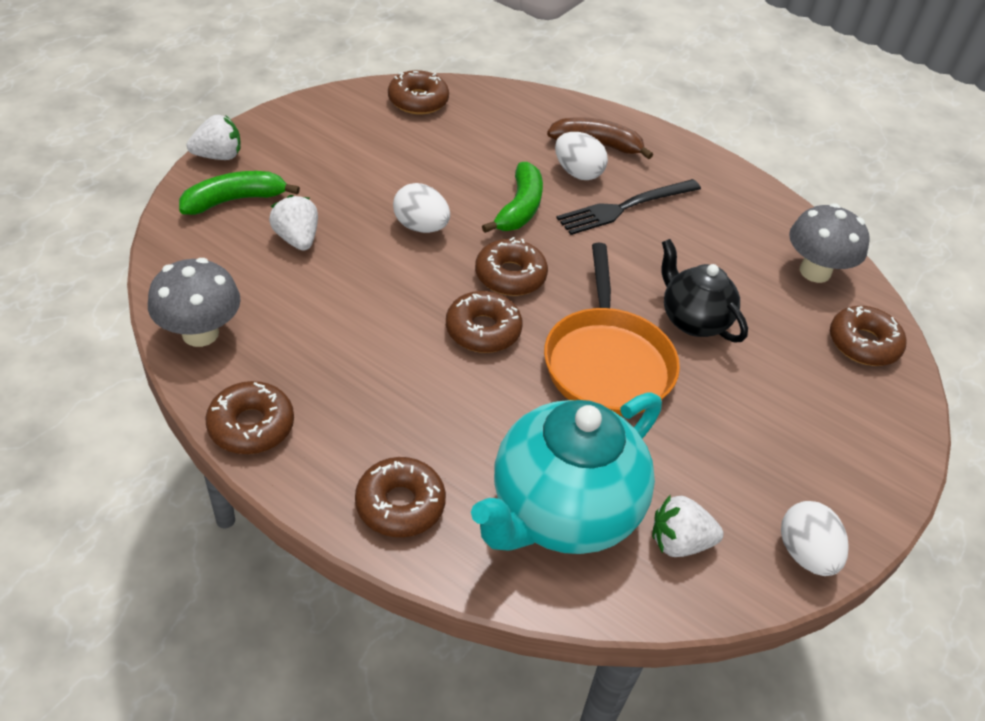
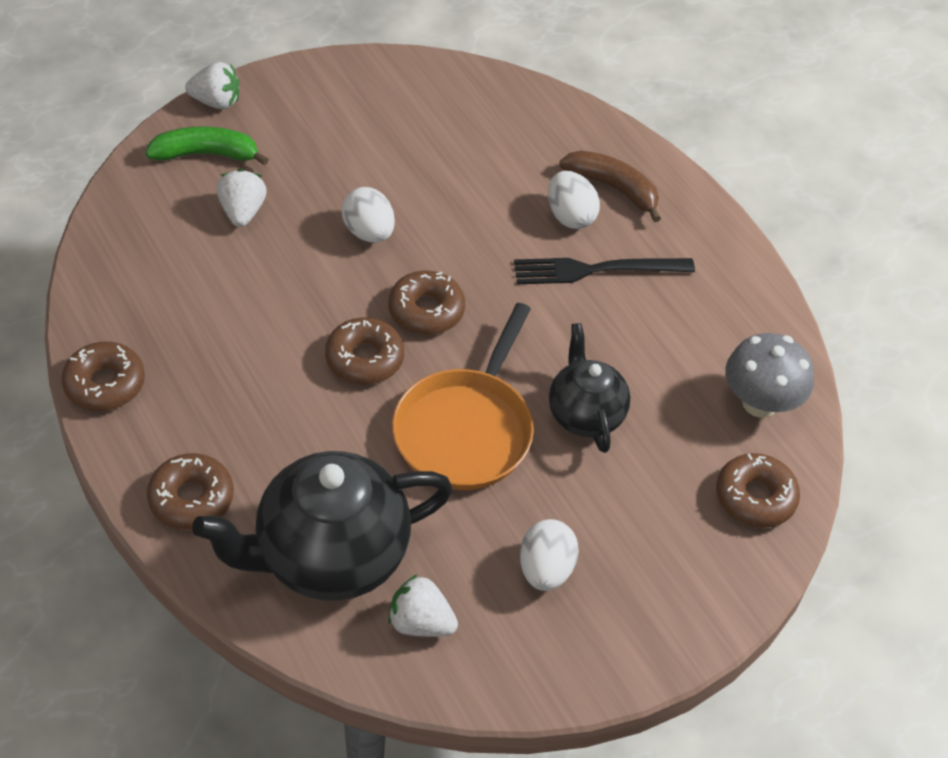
camera: 25 degrees right, 5 degrees up
(200, 333) = (107, 282): grey mushroom -> none
(418, 101) = (450, 87): brown donut -> none
(519, 208) = (481, 240): green banana -> none
(561, 512) = (330, 556): turquoise teapot -> black teapot
(805, 554) = (535, 677): white egg -> white egg (545, 569)

